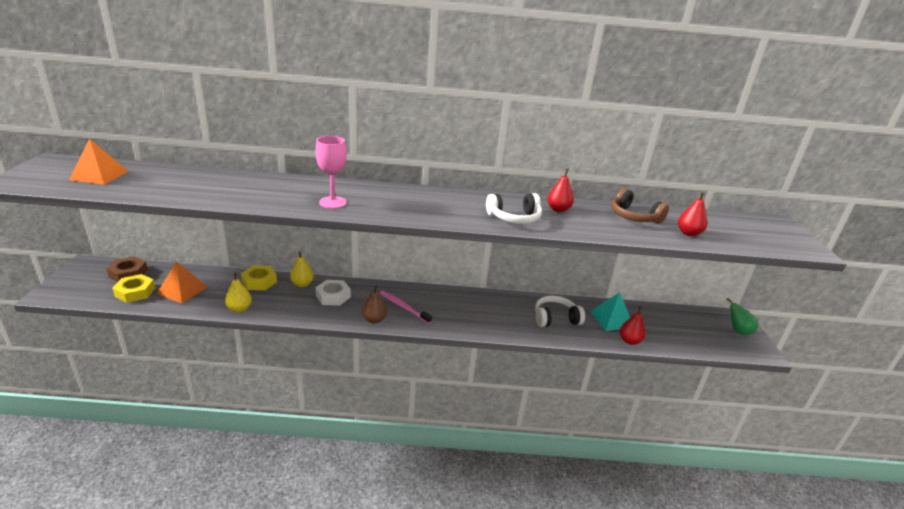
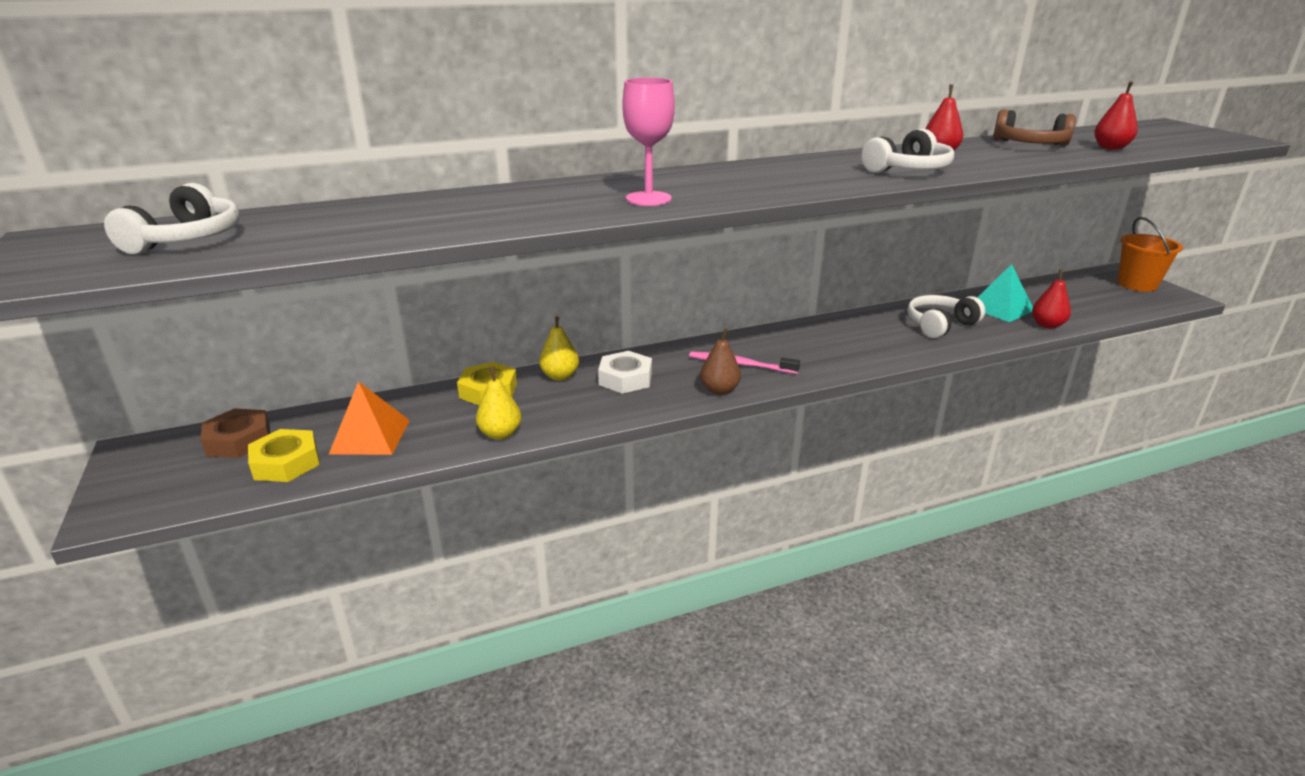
camera: 20 degrees left, 0 degrees up
(99, 175) = (187, 239): orange pyramid -> white headphones
(738, 331) = (1137, 284): green pear -> orange bucket

